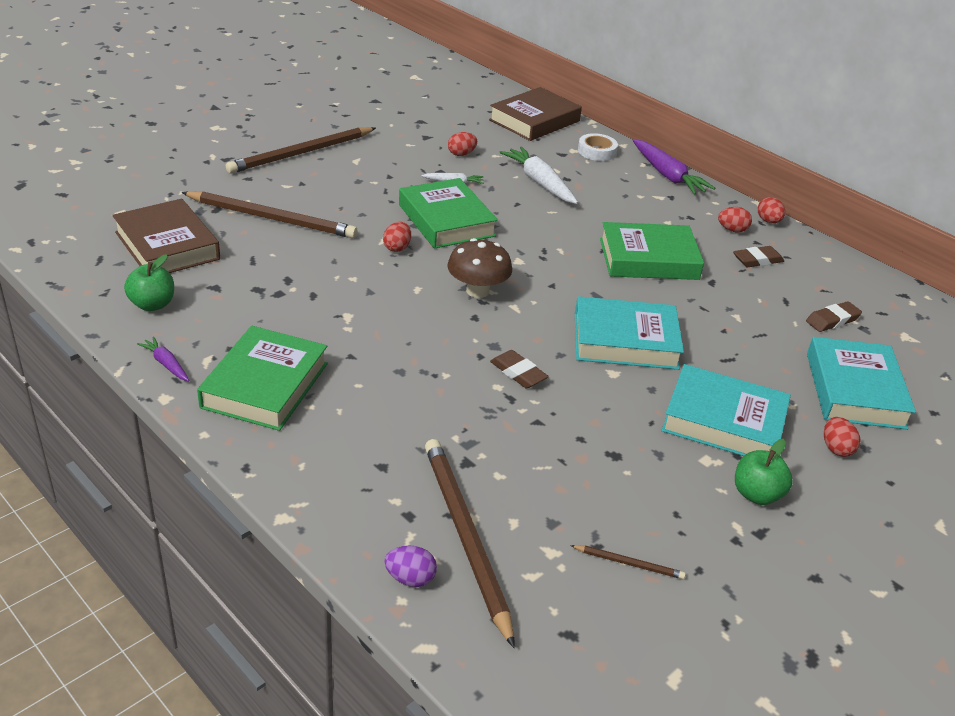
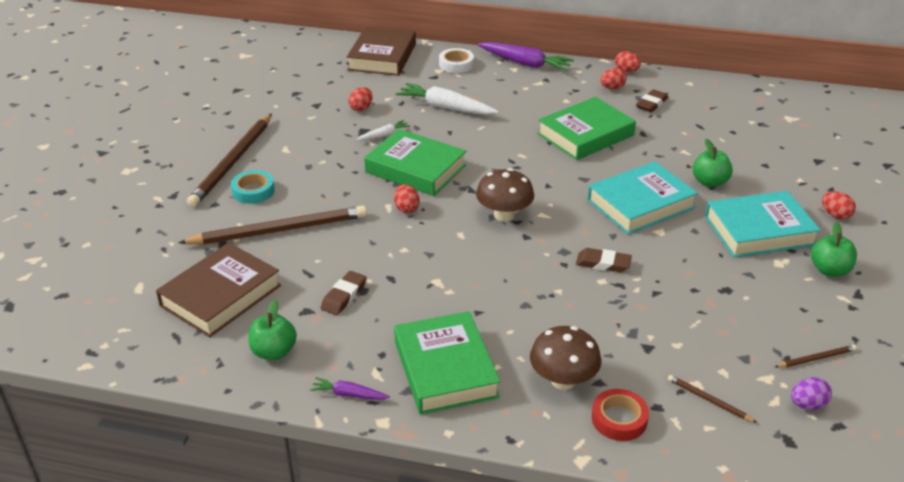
camera: 30 degrees left, 0 degrees up
(167, 246) = (221, 295): brown book -> brown book turned 75 degrees counterclockwise
(289, 181) = (253, 191): none -> turquoise tape
(352, 447) = (563, 380): none -> brown mushroom
(360, 505) = (619, 419): none -> red tape
(410, 578) = (710, 450): purple egg -> purple egg (807, 405)
(466, 537) = (709, 400): brown pencil -> brown pencil, size x0.42
(727, 354) = (709, 182): none -> green apple
(832, 320) = (740, 127): brown eraser -> brown eraser (344, 296)
(855, 390) = (803, 170): turquoise book -> none

